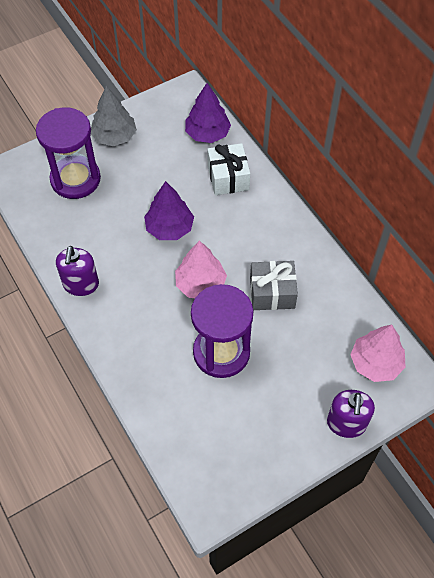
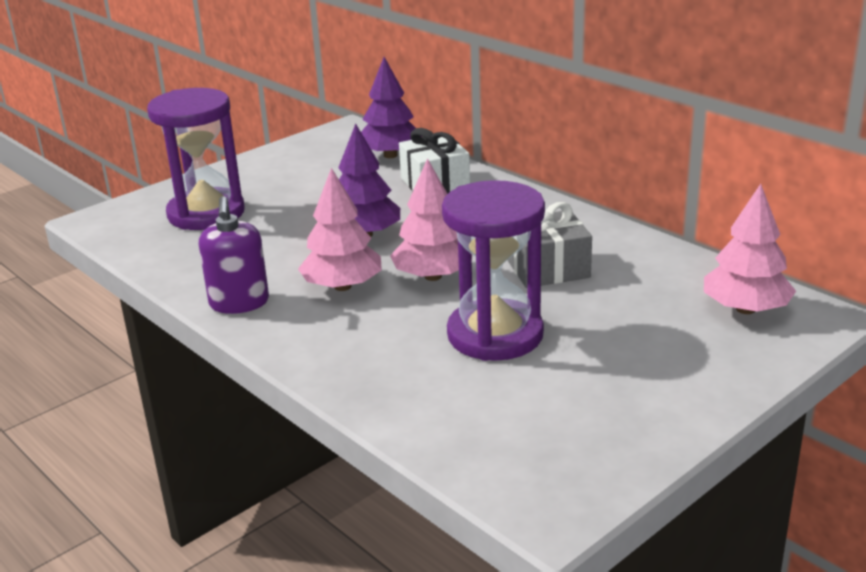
camera: 10 degrees left, 30 degrees down
(114, 137) = (255, 173): grey tree -> none
(144, 282) = (342, 286): none -> pink tree
(346, 423) = (738, 375): purple soap dispenser -> none

